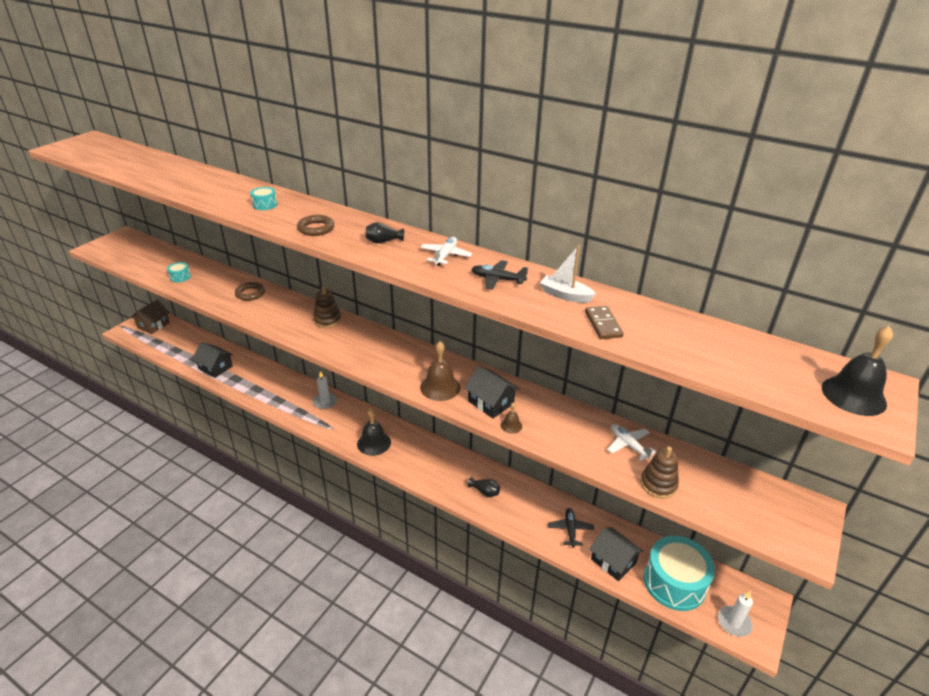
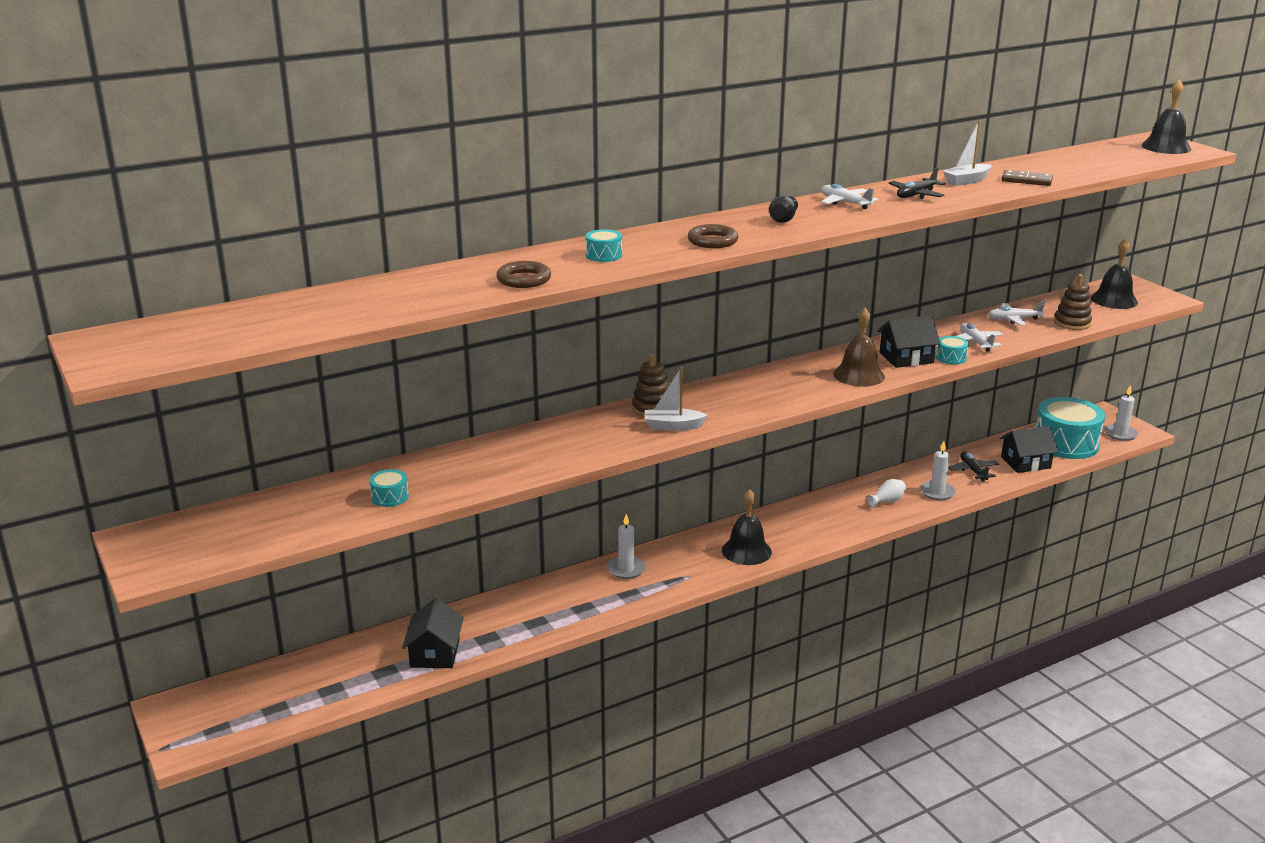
camera: 60 degrees left, 10 degrees down
(153, 325) = (211, 706): brown house -> none
(215, 367) = (435, 653): black house -> black house turned 60 degrees counterclockwise
(250, 293) = (517, 449): brown ring -> brown ring (524, 279)
(307, 334) = (673, 426): none -> white boat
(485, 492) = (887, 501): black vase -> white vase
(511, 425) = (951, 358): brown bell -> turquoise drum
(519, 516) = (937, 492): none -> white candle
(555, 432) = (975, 342): none -> white plane
(570, 530) = (973, 471): black plane -> black plane turned 45 degrees clockwise
(751, 505) = (1114, 300): none -> black bell

